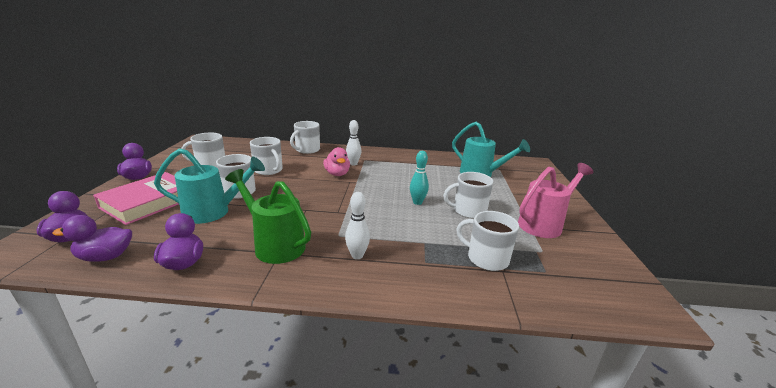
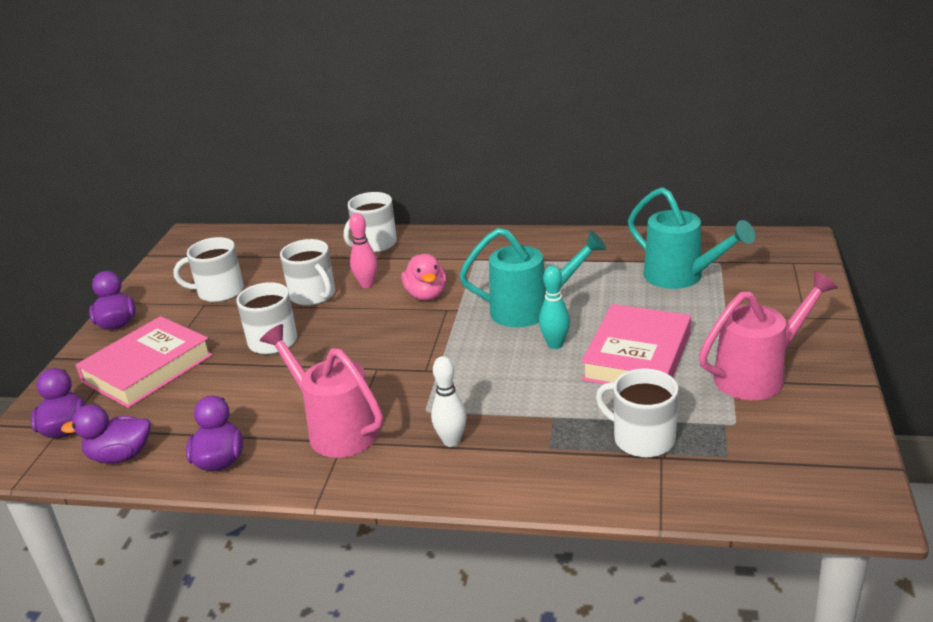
camera: 10 degrees right, 5 degrees up
(213, 212) = (241, 380): turquoise watering can -> turquoise watering can (530, 310)
(275, 245) = (336, 429): green watering can -> pink watering can
(302, 167) = (367, 284): none -> pink bowling pin
(353, 164) = (455, 270): white bowling pin -> none
(468, 211) = (637, 356): white mug -> pink book

